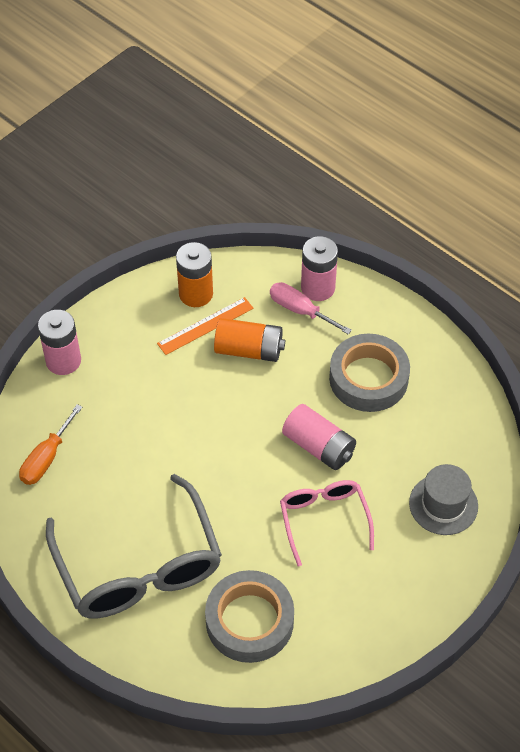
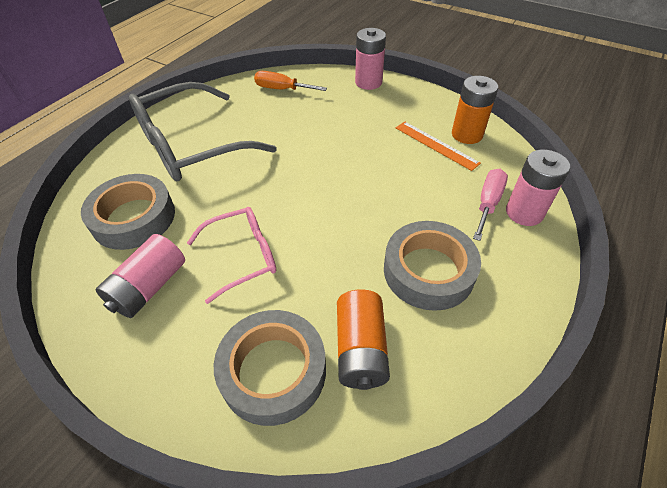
camera: 80 degrees right, 5 degrees down
(249, 350) = (423, 175): orange battery -> orange battery (360, 349)
(319, 446) = (328, 240): pink battery -> pink battery (149, 287)
(443, 504) = (273, 371): grey hat -> grey tape

